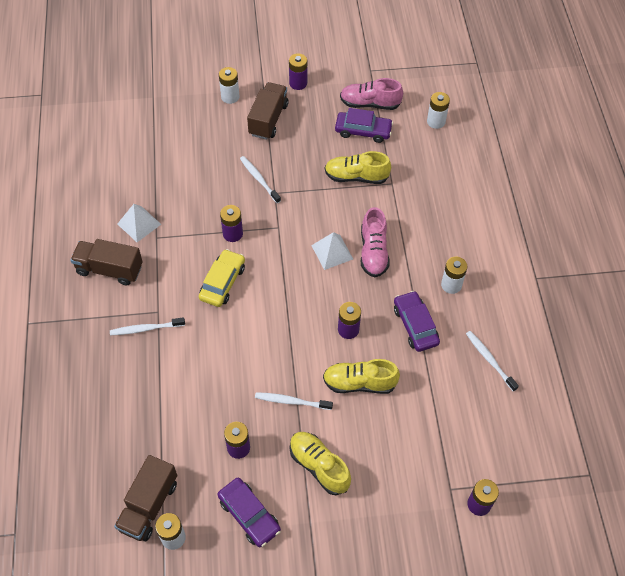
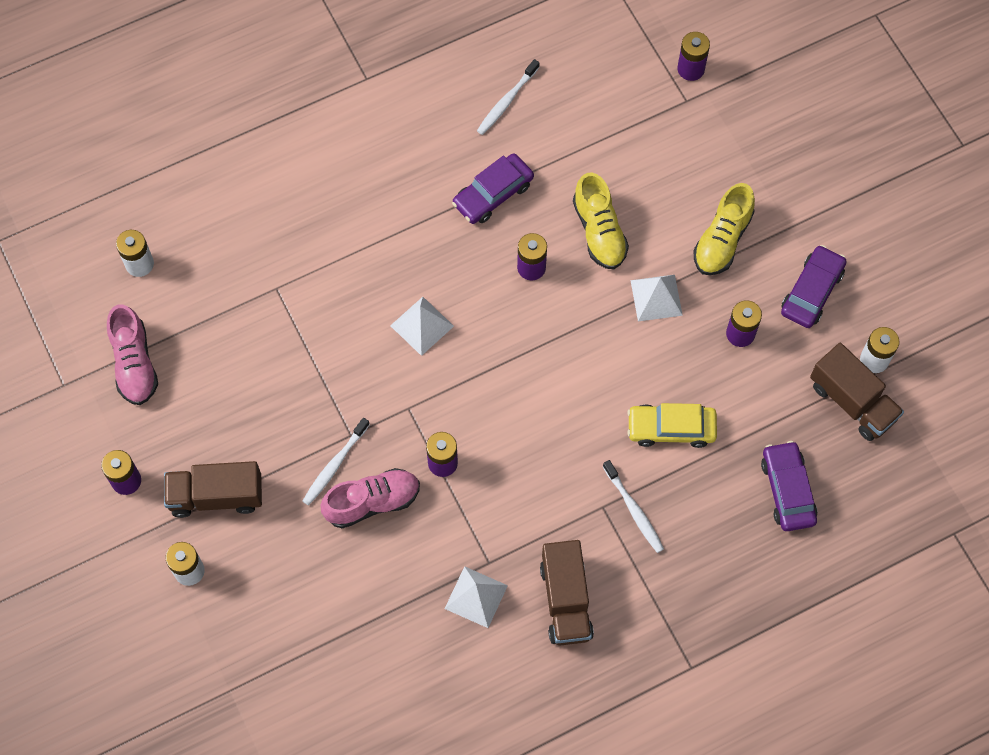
camera: 110 degrees left, 10 degrees up
(149, 505) = (852, 401): brown truck -> brown truck turned 45 degrees clockwise
(222, 282) = (525, 444): yellow car -> yellow car (671, 428)
(291, 401) = (656, 297): white toothbrush -> white pyramid
(356, 177) = (281, 337): yellow shoe -> none
(363, 131) = (192, 355): purple car -> purple car (787, 490)
(373, 252) = (401, 275): pink shoe -> pink shoe (372, 502)
(451, 285) = (416, 170): white battery -> none

